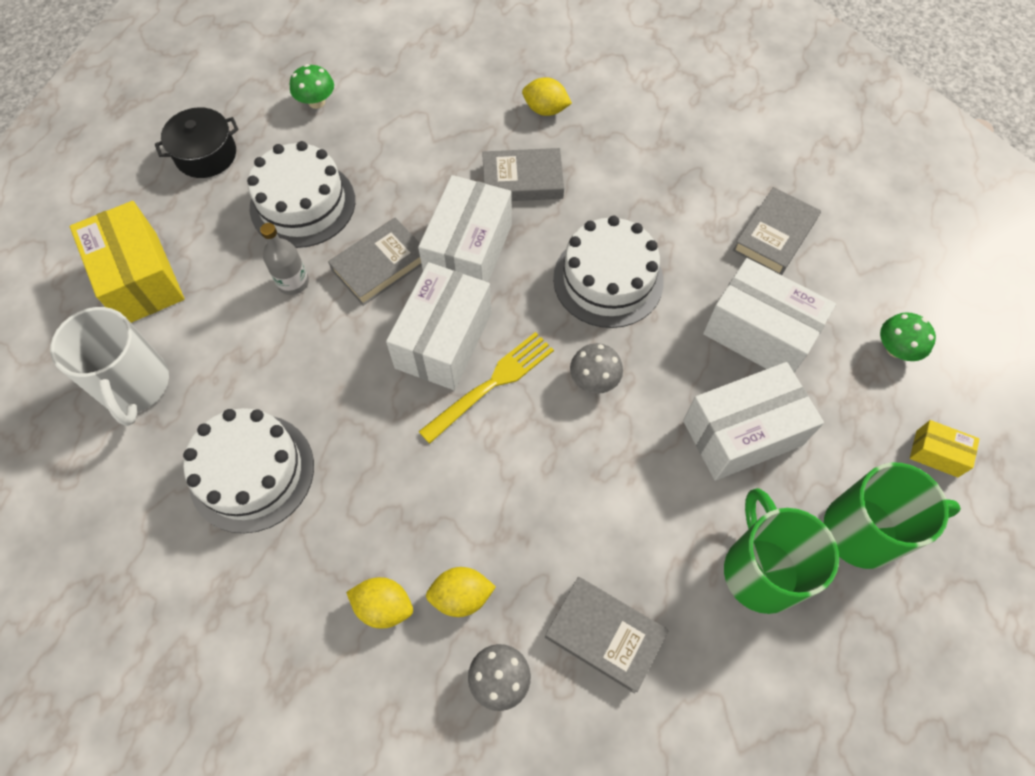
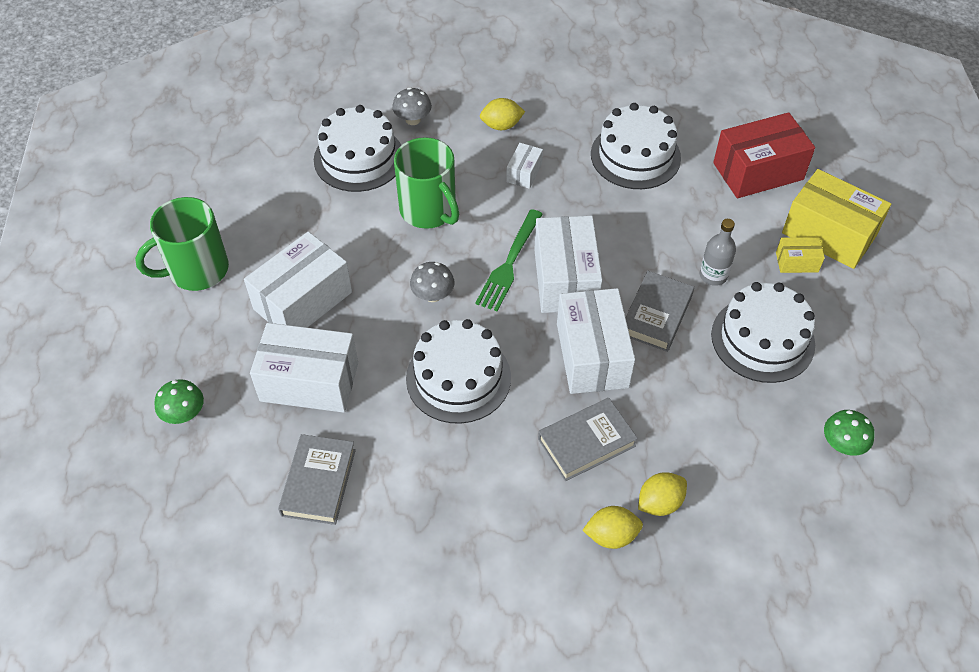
camera: 155 degrees right, 10 degrees down
(135, 386) = (758, 171): white mug -> red box
(206, 155) = (886, 349): black pot -> none
(402, 507) = (524, 173): none -> white box
(461, 596) = (457, 145): yellow lemon -> yellow lemon (659, 503)
(492, 384) = (509, 264): yellow fork -> green fork
(605, 635) = (359, 158): grey book -> white cake
(760, 570) = (267, 223): green mug -> green mug (429, 210)
(936, 453) = (144, 341): yellow box -> yellow box (797, 262)

